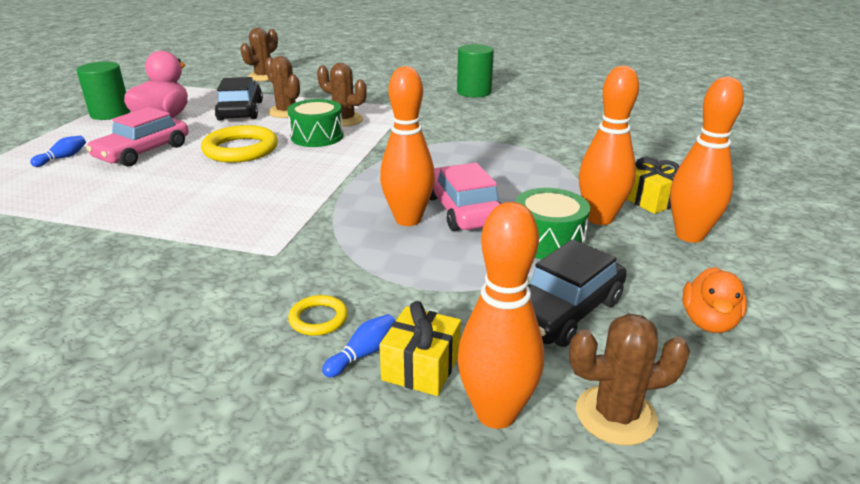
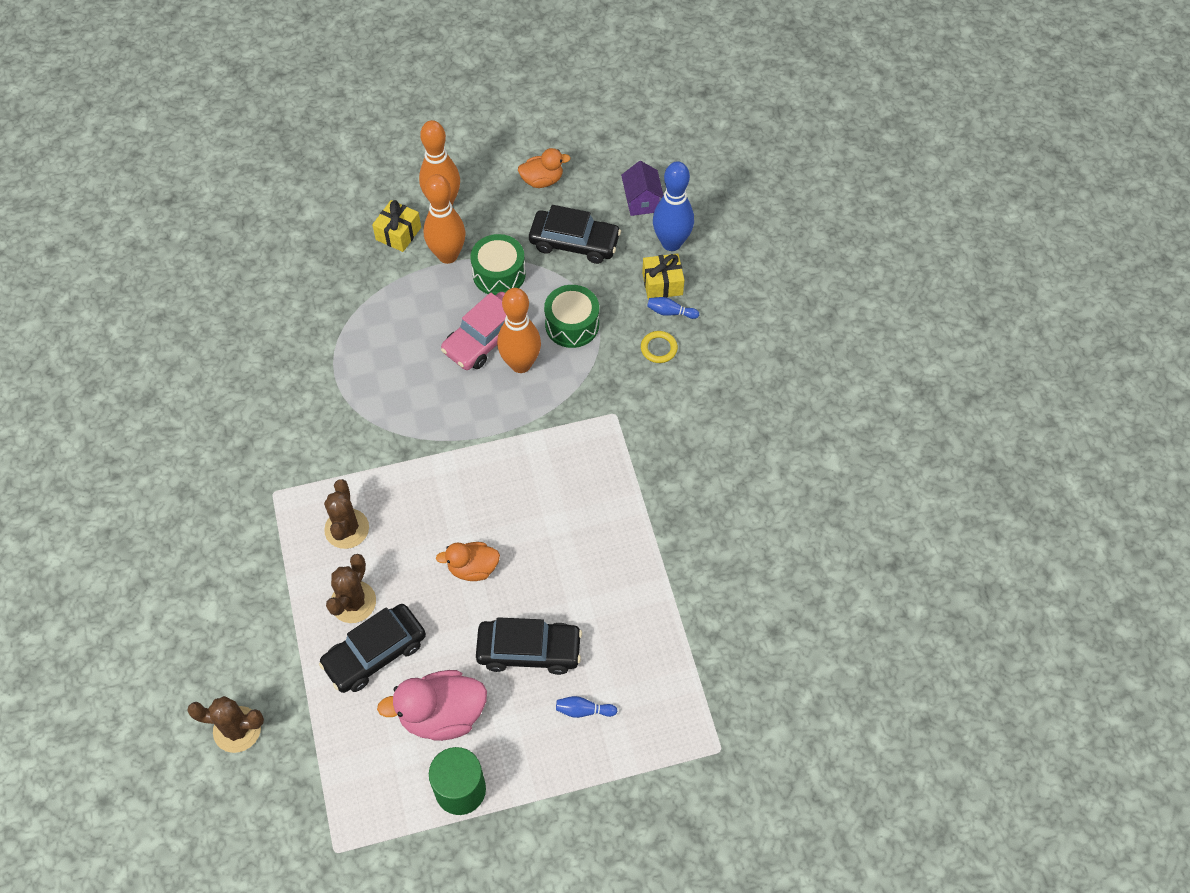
camera: 120 degrees left, 30 degrees up
(143, 152) = (529, 650): pink car -> black car
(240, 149) = (473, 568): yellow ring -> orange duck
(317, 136) = (405, 524): green drum -> green drum (572, 325)
(474, 92) = (186, 453): green cylinder -> none
(496, 413) = (671, 243): orange bowling pin -> blue bowling pin
(615, 415) = (641, 201): brown cactus -> purple house

